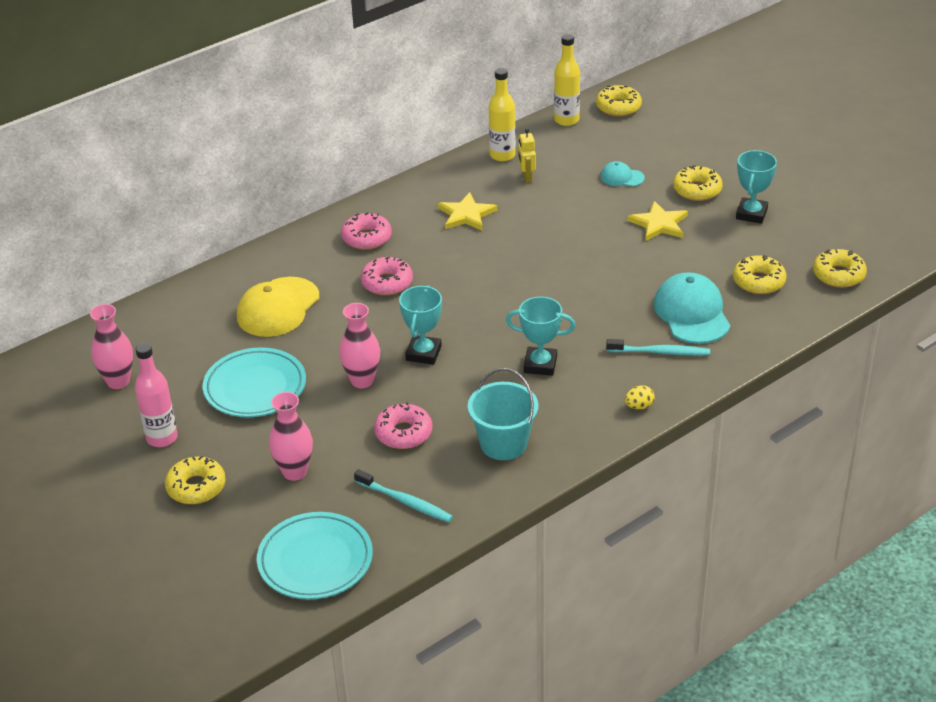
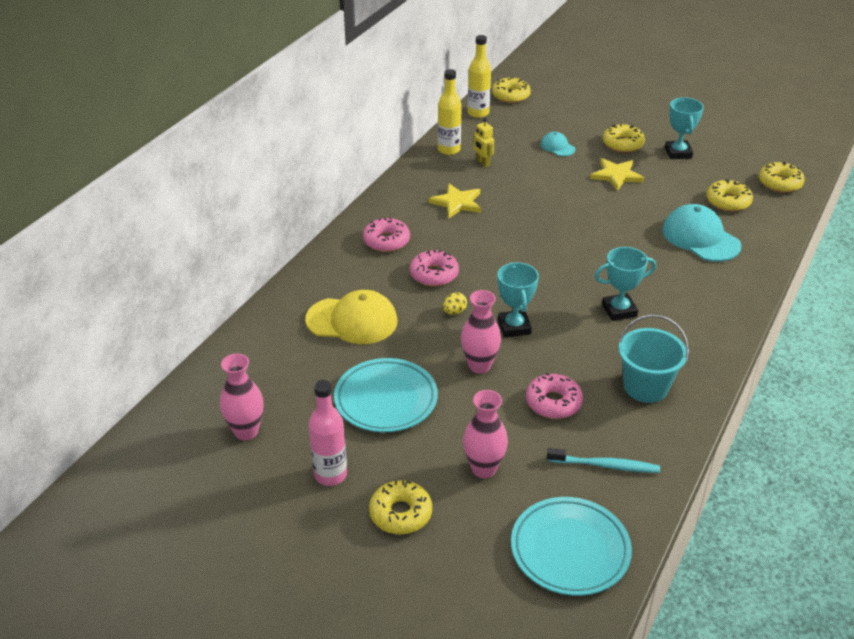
camera: 25 degrees left, 0 degrees up
(278, 307) = (352, 321): yellow cap -> yellow cap turned 90 degrees counterclockwise
(621, 177) = (557, 147): turquoise cap -> turquoise cap turned 60 degrees clockwise
(639, 406) = (726, 323): yellow egg -> yellow egg (454, 312)
(660, 352) = (704, 275): turquoise toothbrush -> none

